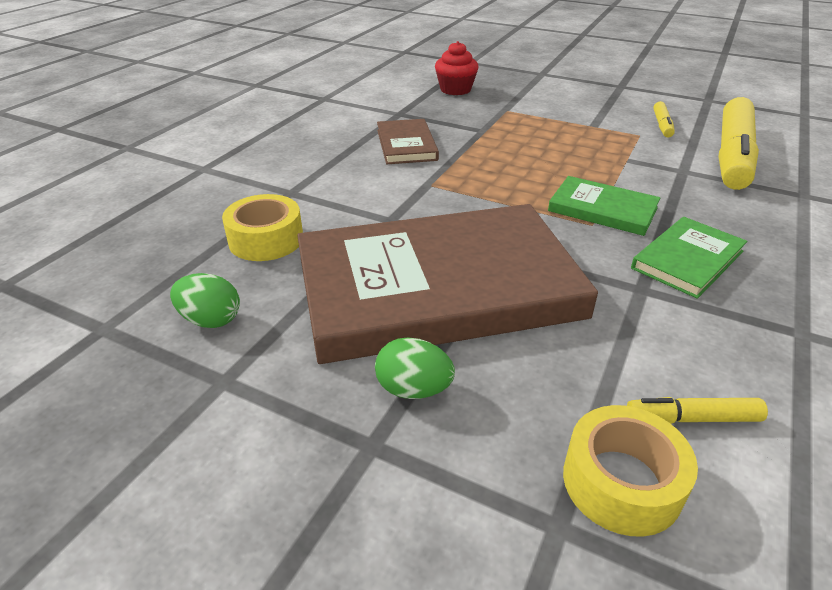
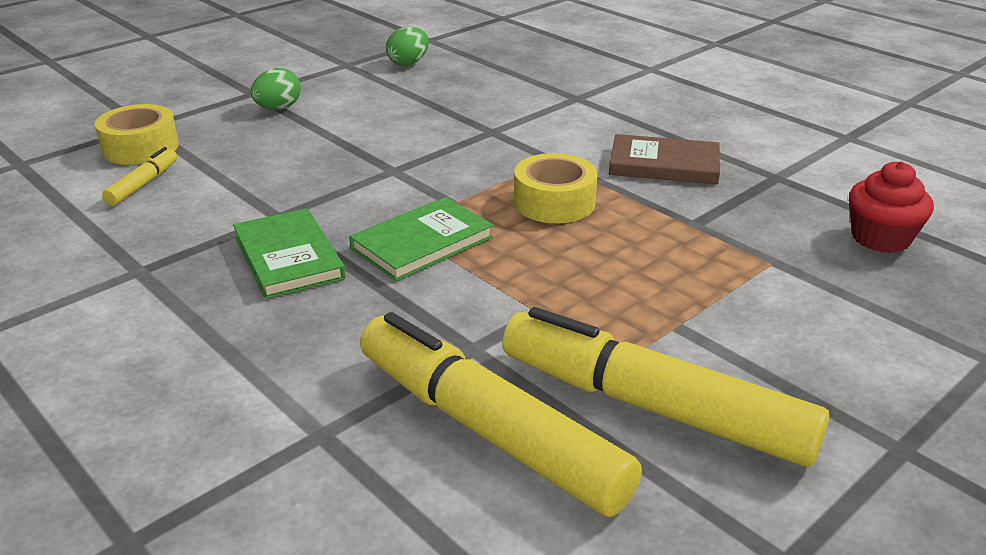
camera: 110 degrees right, 5 degrees down
(266, 239) = (497, 83): yellow tape -> yellow tape (554, 202)
(437, 287) = (371, 132): brown book -> none
(662, 125) = (653, 407): yellow marker -> yellow marker, size x2.30

